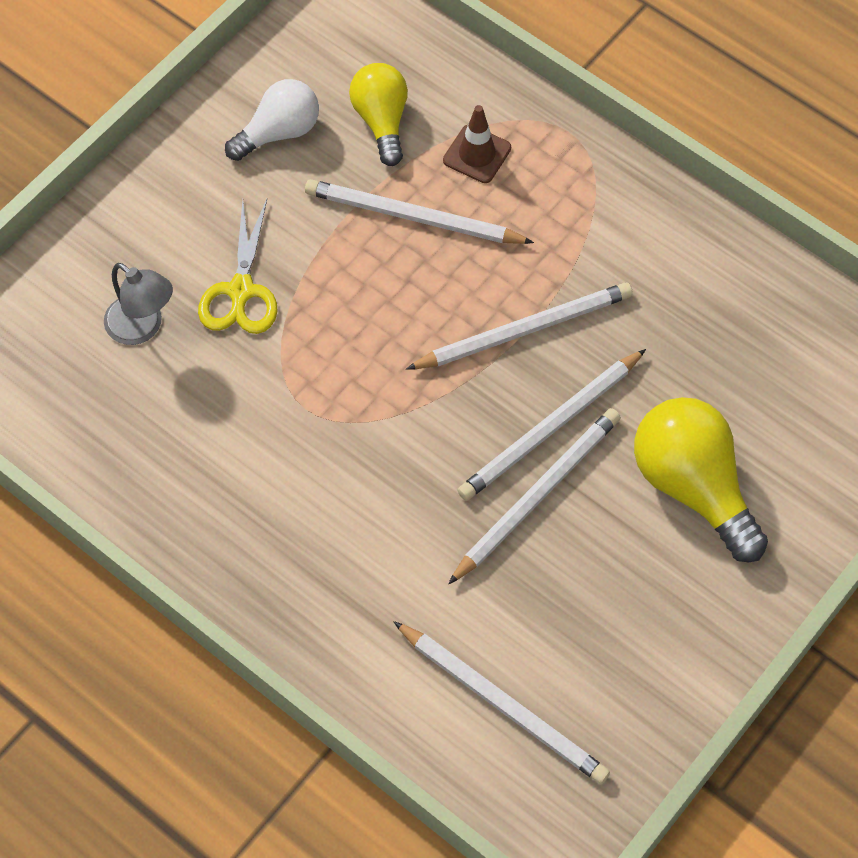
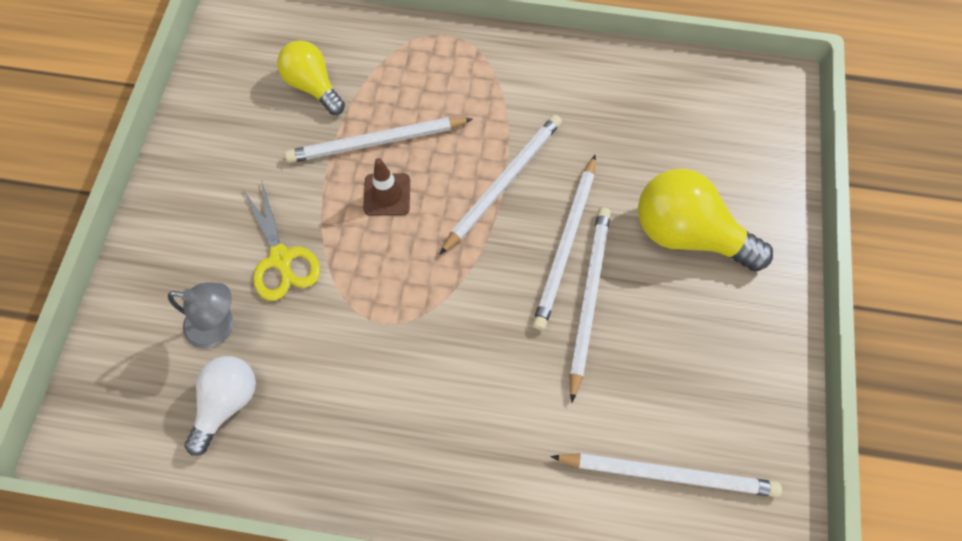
camera: 30 degrees left, 5 degrees up
(279, 132) = (243, 129): white light bulb -> white light bulb (227, 402)
(477, 154) = (394, 78): brown traffic cone -> brown traffic cone (387, 194)

